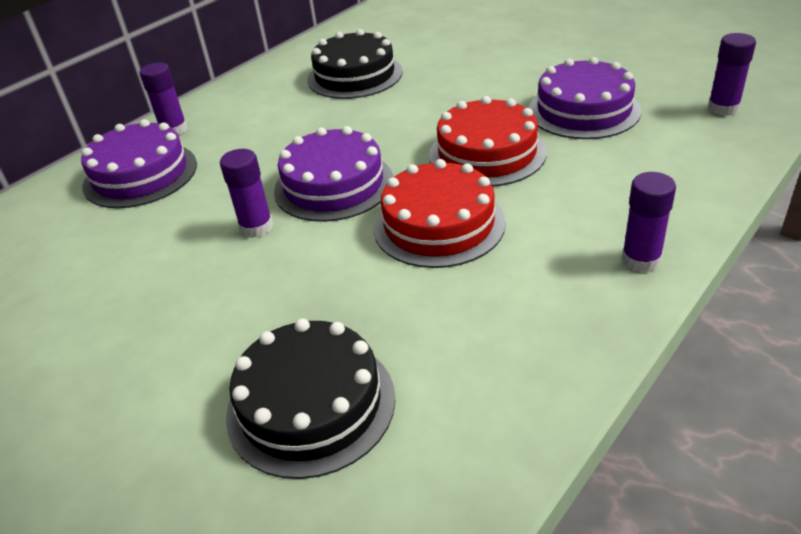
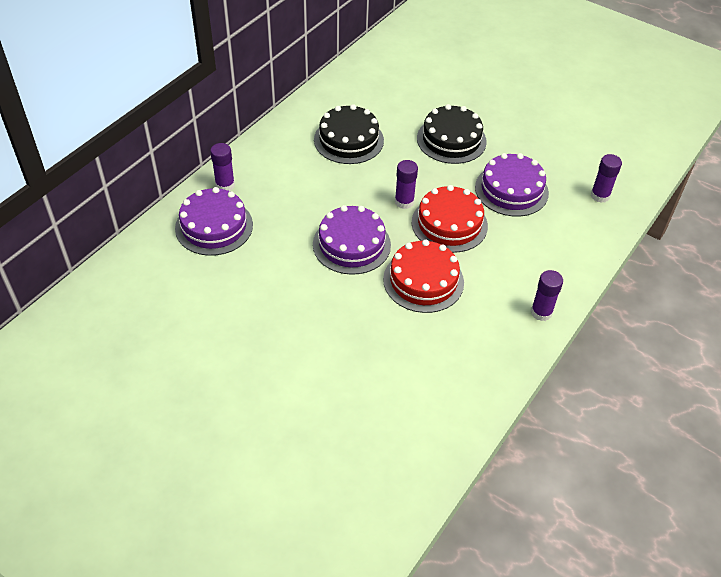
camera: 10 degrees left, 10 degrees up
(256, 227) = (308, 276): purple glue stick -> purple glue stick (404, 202)
(311, 404) = (366, 397): black cake -> black cake (451, 140)

